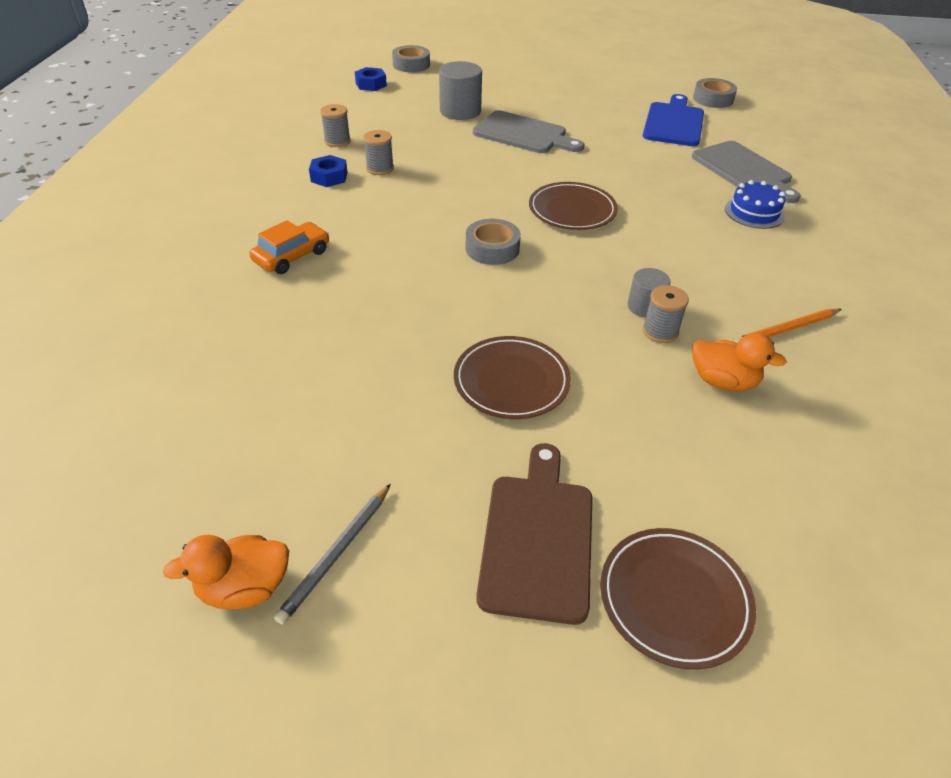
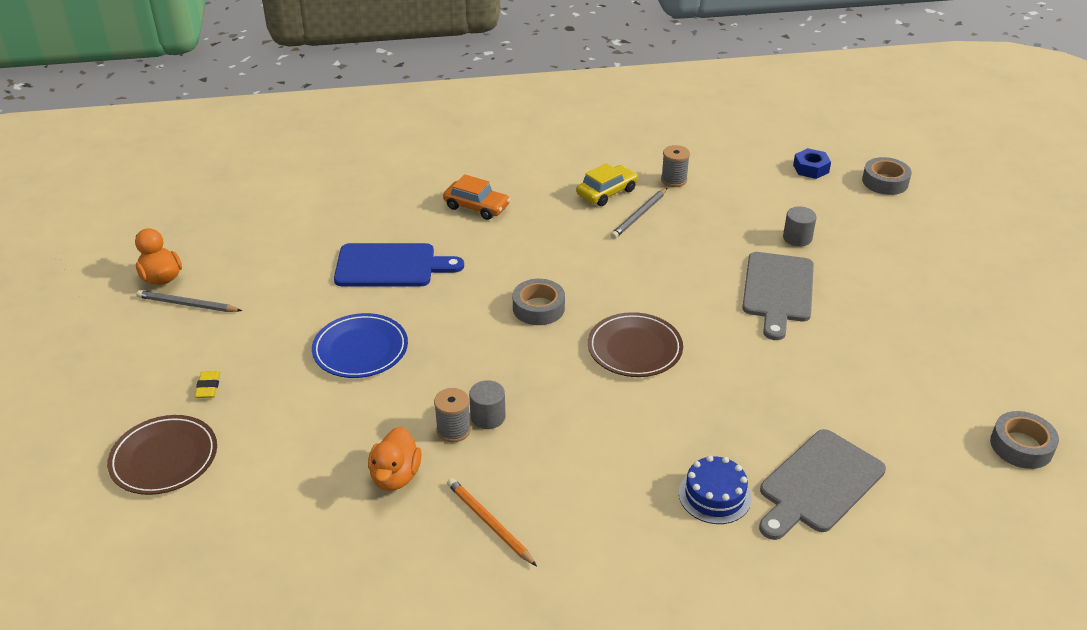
camera: 75 degrees right, 5 degrees down
(329, 177) = (606, 192): blue nut -> yellow car
(380, 168) = (639, 215): grey spool -> grey pencil
(460, 111) = (797, 238): grey cylinder -> grey cylinder, size x0.60
(511, 381) = (360, 349): brown plate -> blue plate
(538, 538) = (208, 387): brown cutting board -> yellow eraser
(674, 123) = (907, 410): blue cutting board -> blue cutting board (391, 266)

